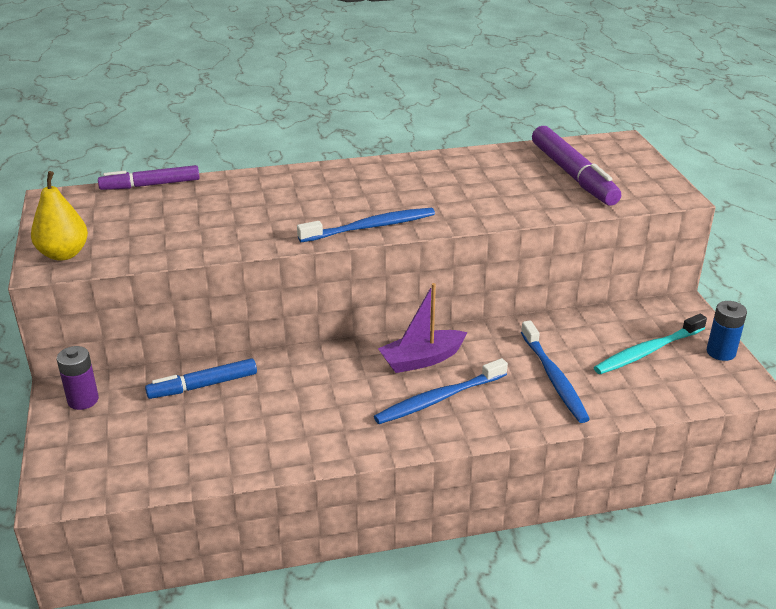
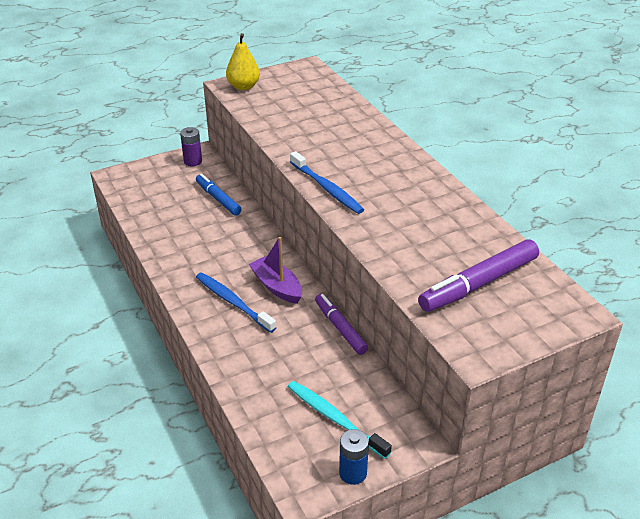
camera: 75 degrees right, 5 degrees up
(150, 185) = (342, 91): purple marker -> purple marker (340, 328)
(554, 378) = (276, 361): blue toothbrush -> none

